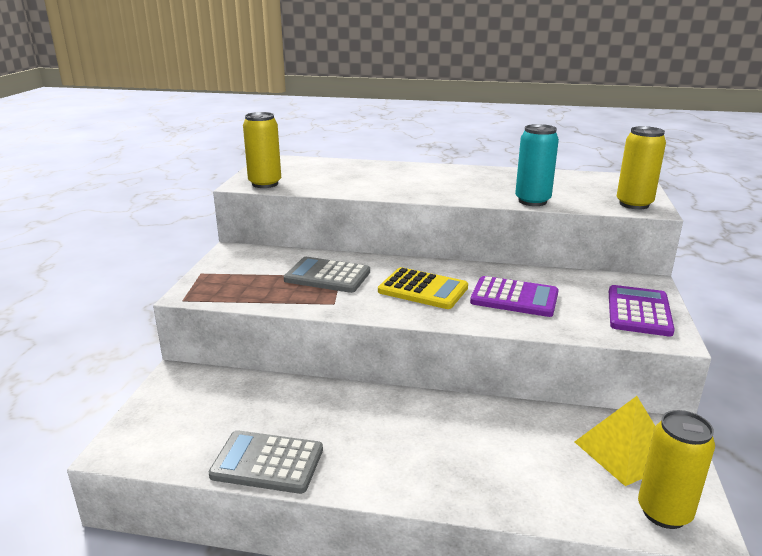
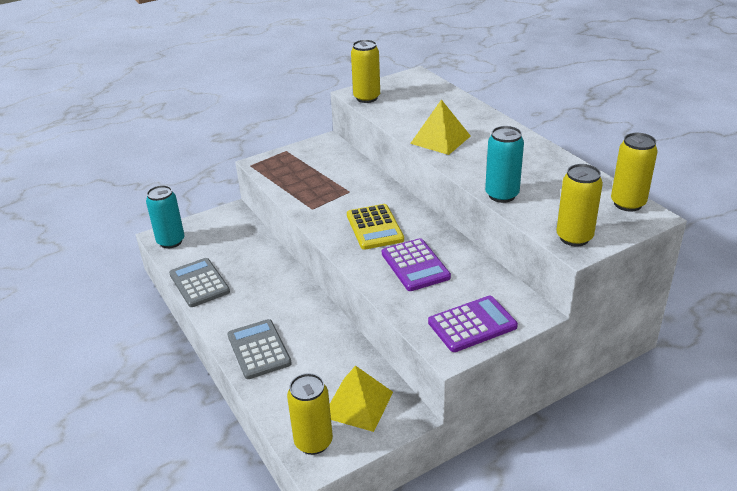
camera: 50 degrees right, 10 degrees up
(144, 446) = (171, 241): none -> turquoise can
(327, 276) = (342, 188): grey calculator -> grey calculator (259, 349)
(401, 188) = (440, 139): none -> yellow pyramid
(608, 177) = (627, 203): none -> yellow can

